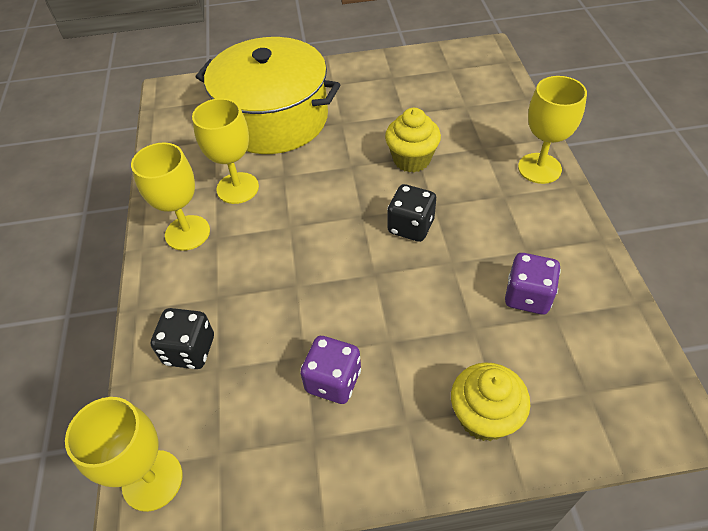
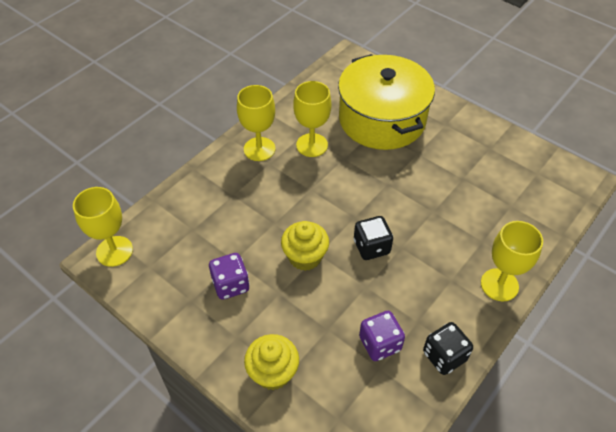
camera: 45 degrees right, 0 degrees up
(189, 350) = (191, 209): black dice -> black dice (444, 356)
(411, 159) = (427, 210): yellow cupcake -> yellow cupcake (305, 257)

